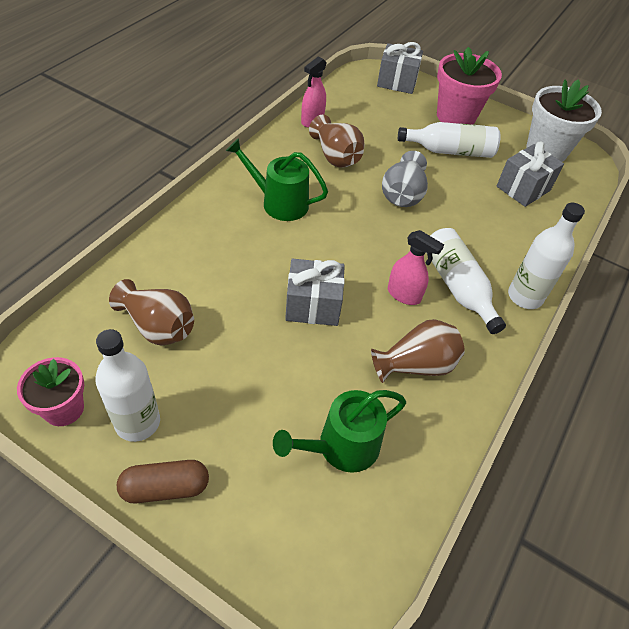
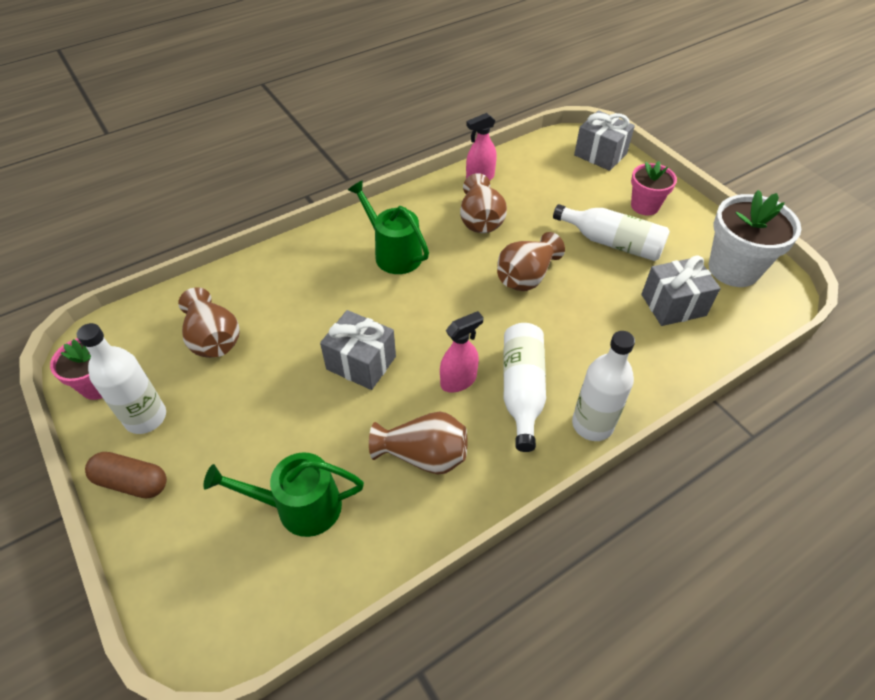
camera: 30 degrees right, 0 degrees up
(402, 194) = (526, 277): grey vase -> brown vase
(404, 295) = (458, 381): pink spray bottle -> pink spray bottle turned 90 degrees counterclockwise
(456, 116) = (645, 206): pink flower pot -> pink flower pot, size x0.61

